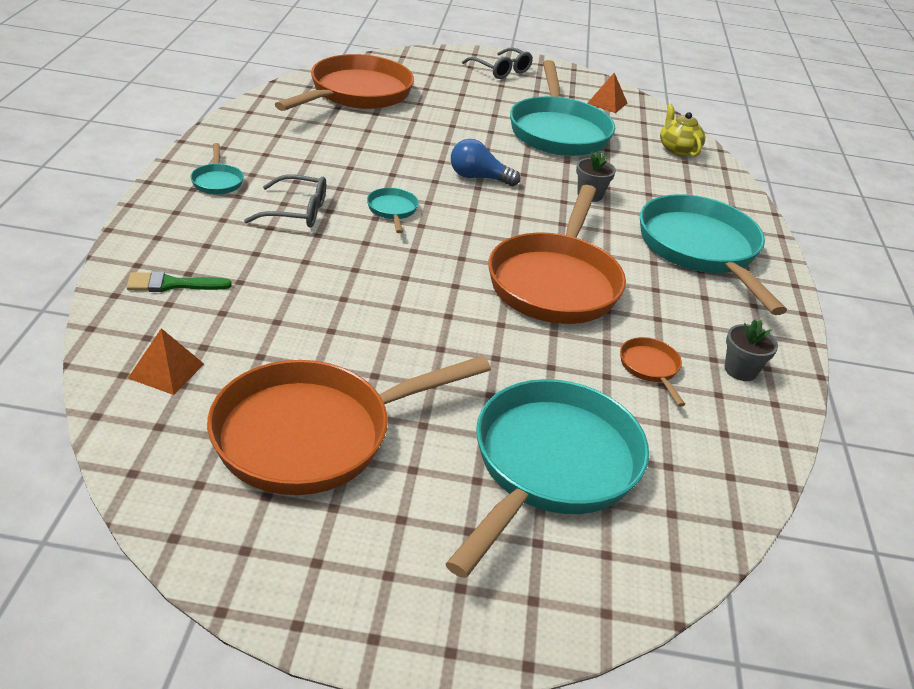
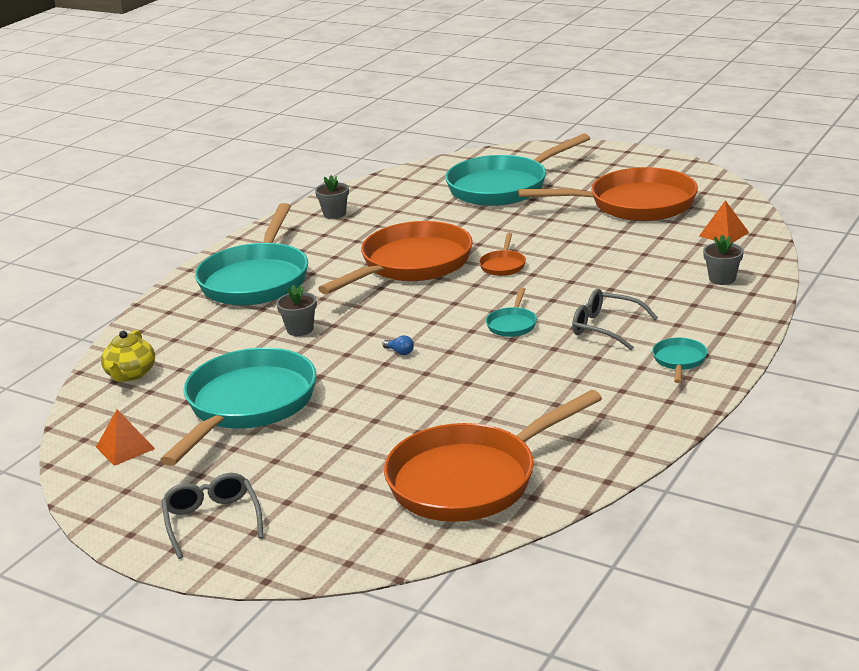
camera: 150 degrees left, 10 degrees down
(172, 284) = (722, 279): green brush -> grey flower pot
(478, 178) = (400, 352): blue light bulb -> blue light bulb, size x0.47
(650, 368) = (395, 218): orange pan -> orange pan (503, 265)

